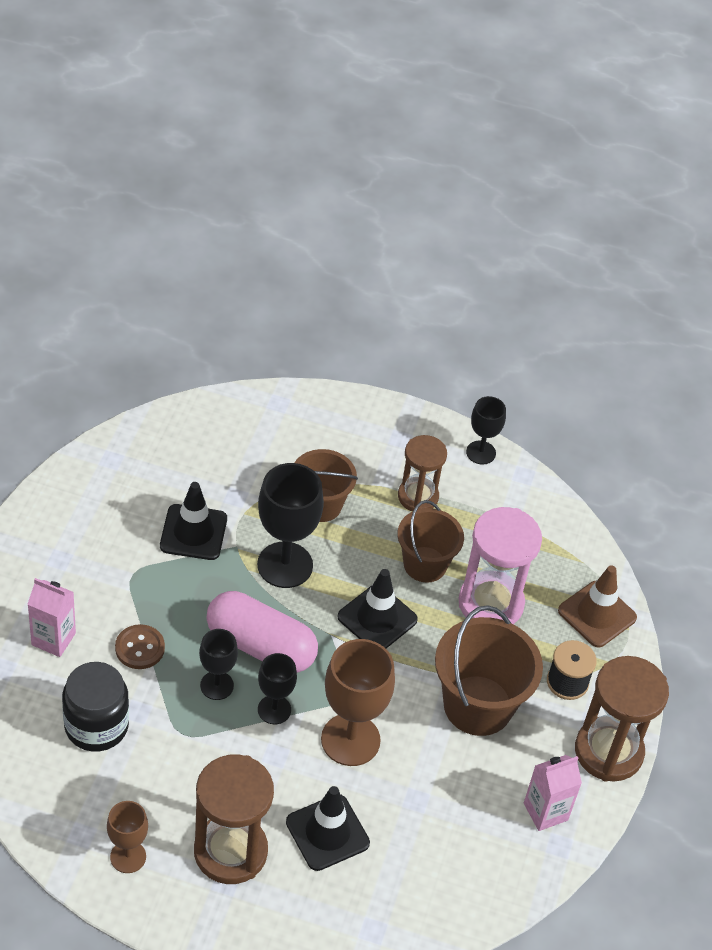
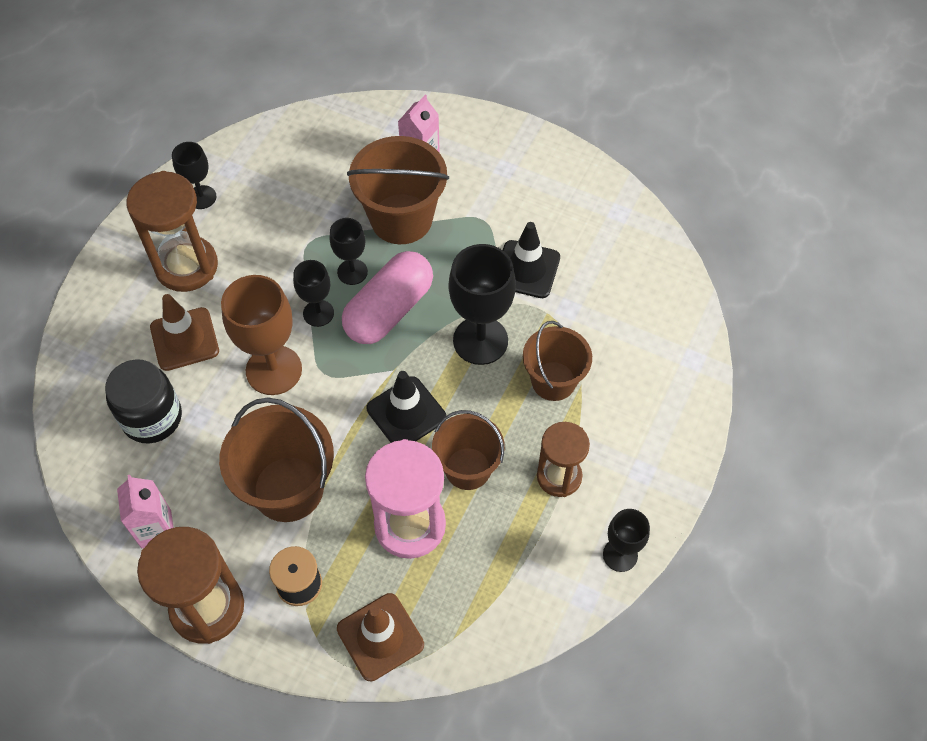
camera: 105 degrees right, 10 degrees up
(96, 726) = (328, 184): black jar -> black jar (152, 417)
(128, 857) = (201, 197): brown goblet -> black goblet
(140, 648) = (401, 219): brown button -> brown bucket
(327, 832) = (184, 339): black traffic cone -> brown traffic cone

